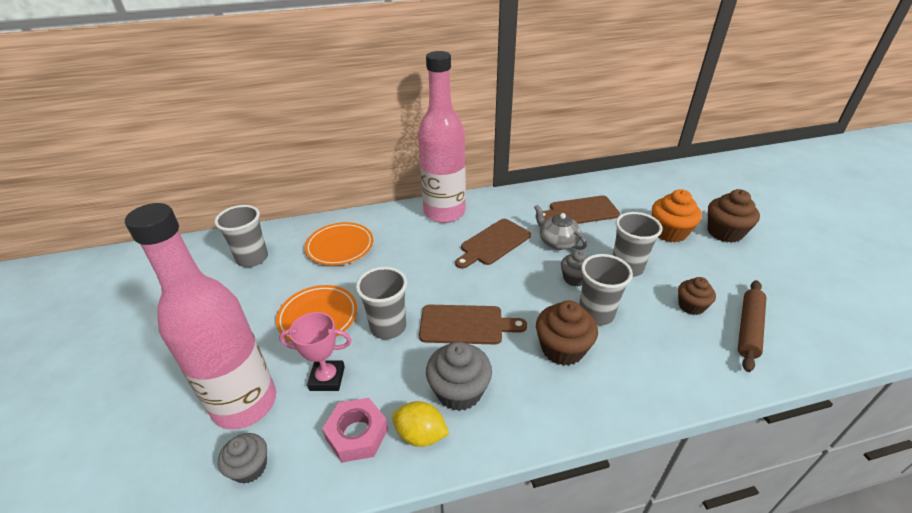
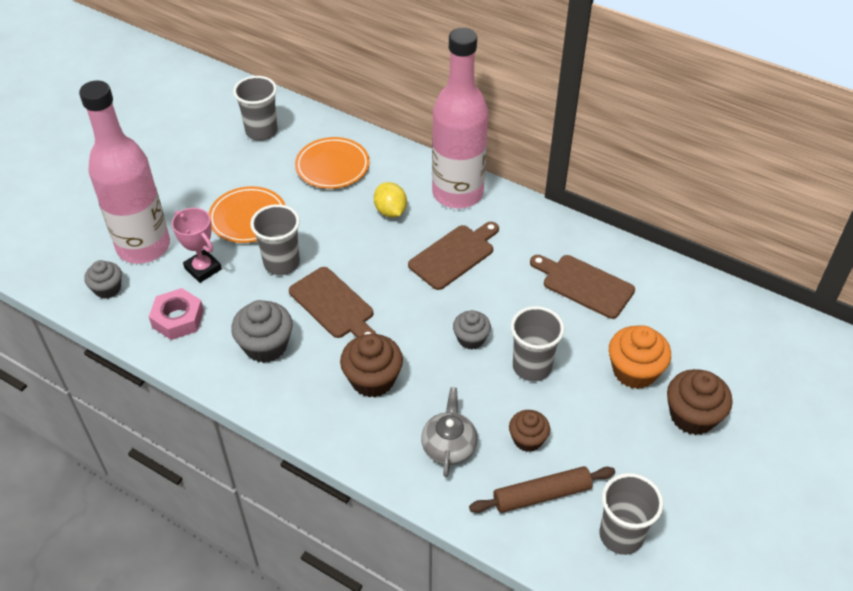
camera: 45 degrees right, 10 degrees up
(421, 435) = (210, 351): yellow lemon -> yellow lemon (390, 211)
(493, 243) = (454, 255): brown cutting board -> brown cutting board turned 135 degrees clockwise
(557, 242) = (511, 297): grey teapot -> grey teapot (449, 446)
(596, 314) = (439, 378): grey cup -> grey cup (621, 535)

